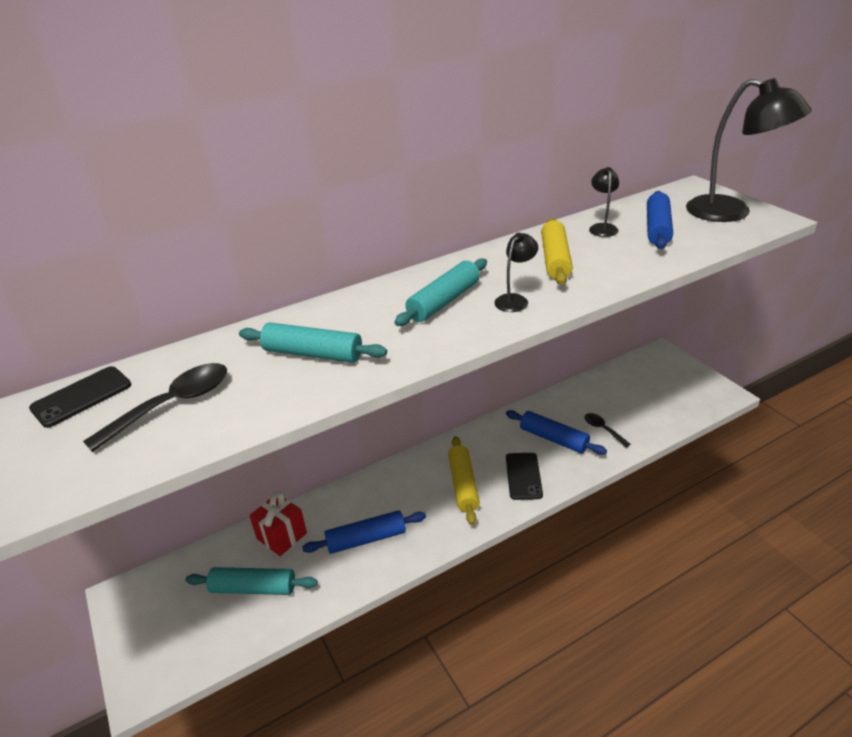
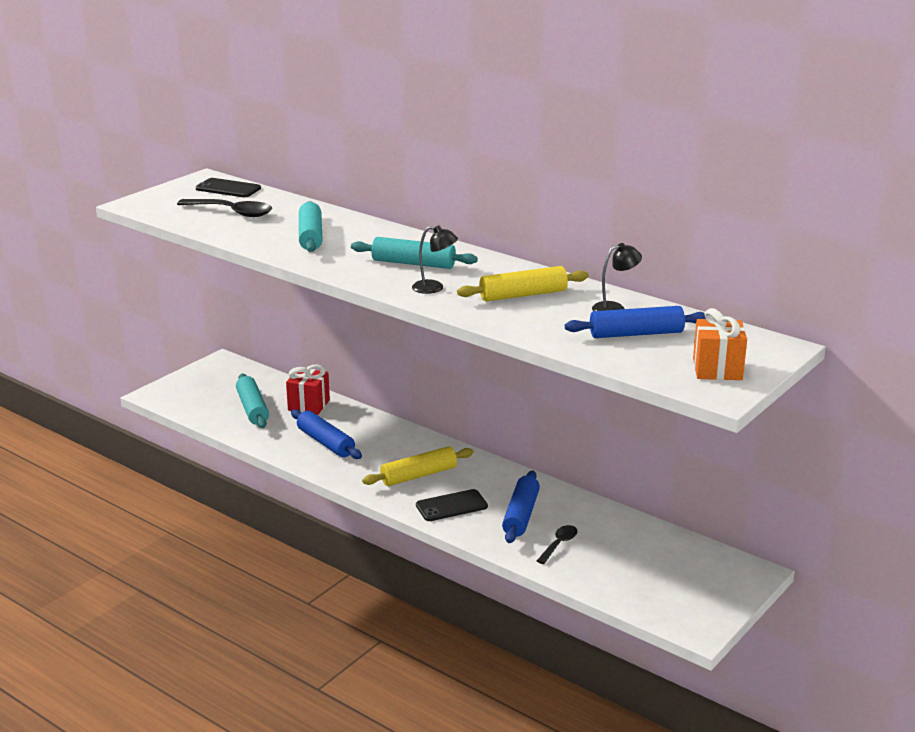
camera: 65 degrees right, 10 degrees down
(731, 212) = (717, 369): black lamp -> orange gift

